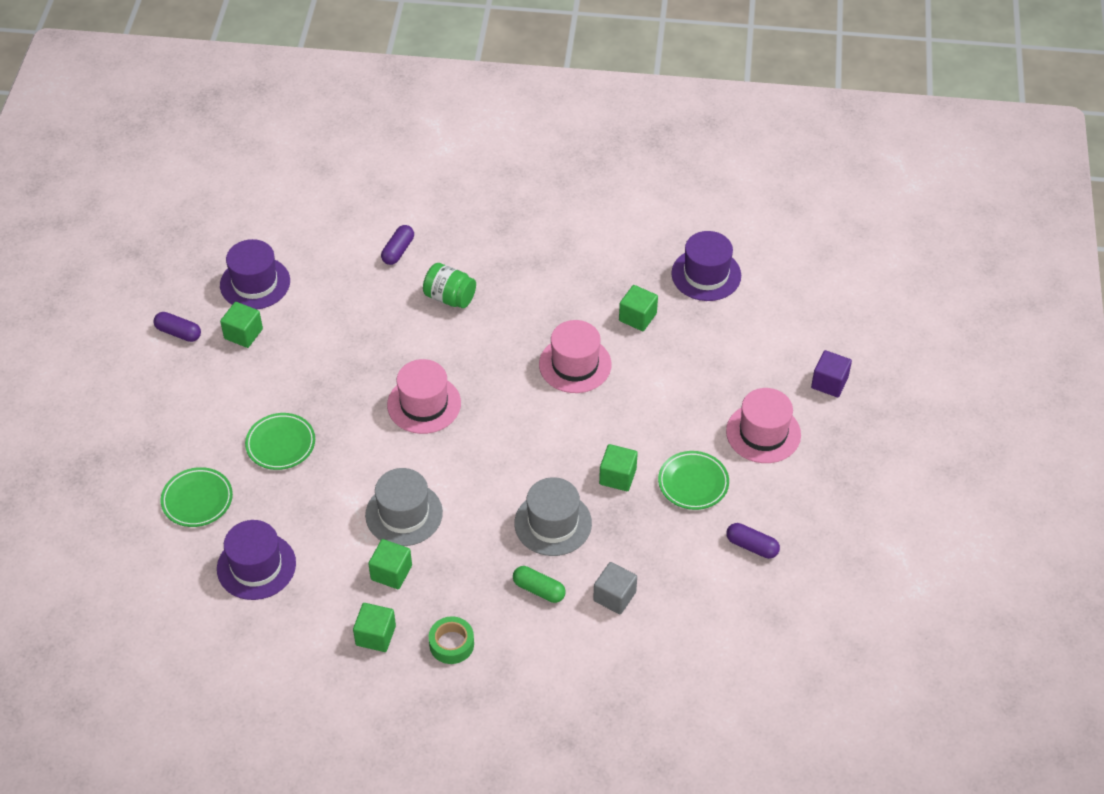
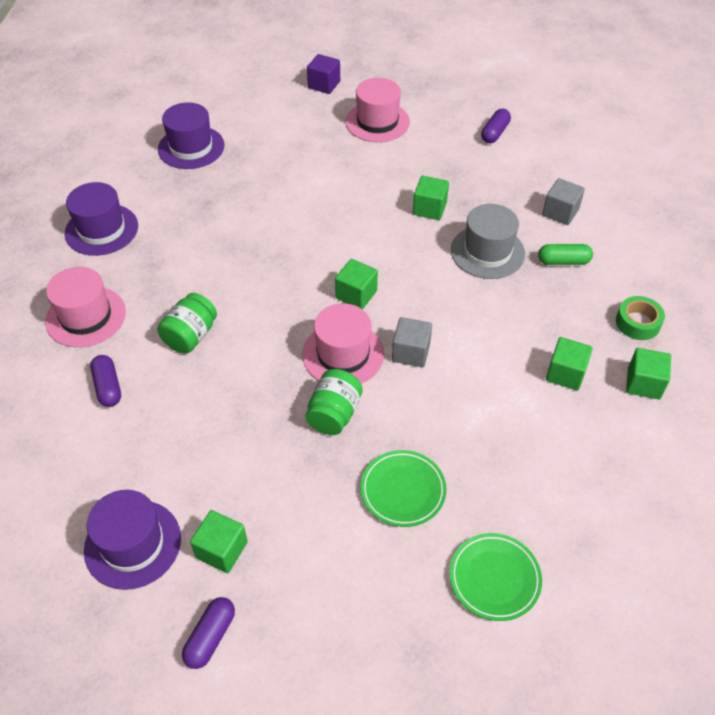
camera: 90 degrees left, 0 degrees up
(256, 566) = (580, 502): purple hat -> purple hat (101, 229)
(359, 398) = (334, 414): none -> green jar
(398, 251) = (108, 387): purple capsule -> purple capsule turned 45 degrees clockwise
(404, 514) = (490, 366): grey hat -> none
(423, 454) = (411, 352): none -> grey cube
(539, 589) = (563, 261): green capsule -> green capsule turned 60 degrees clockwise
(575, 364) = (294, 236): pink hat -> pink hat (86, 316)
(637, 317) = (238, 192): green cube -> green cube (356, 294)
(693, 483) = (433, 163): green plate -> none

